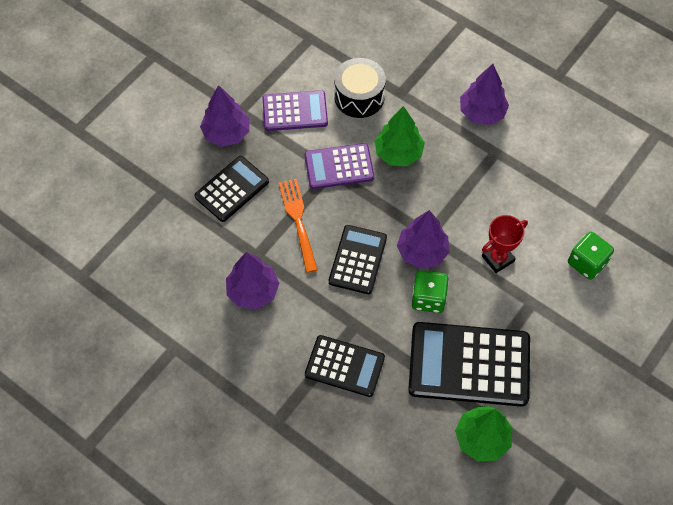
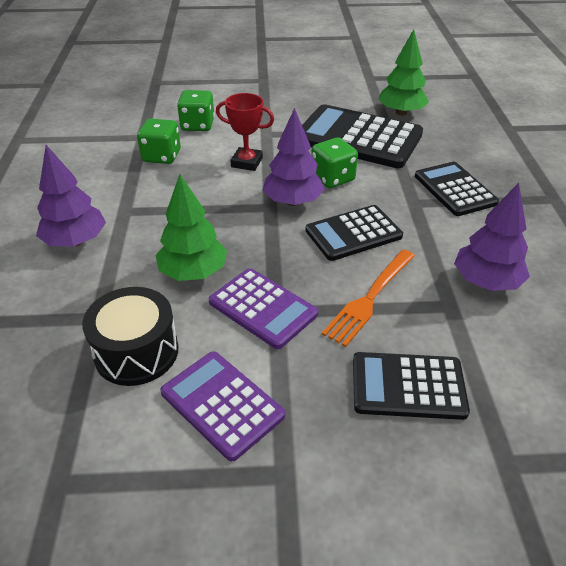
camera: 130 degrees left, 20 degrees down
(226, 133) = (338, 460): purple tree -> none
(469, 365) = (358, 138): black calculator -> black calculator turned 150 degrees clockwise
(553, 210) = (161, 156): none -> green dice

